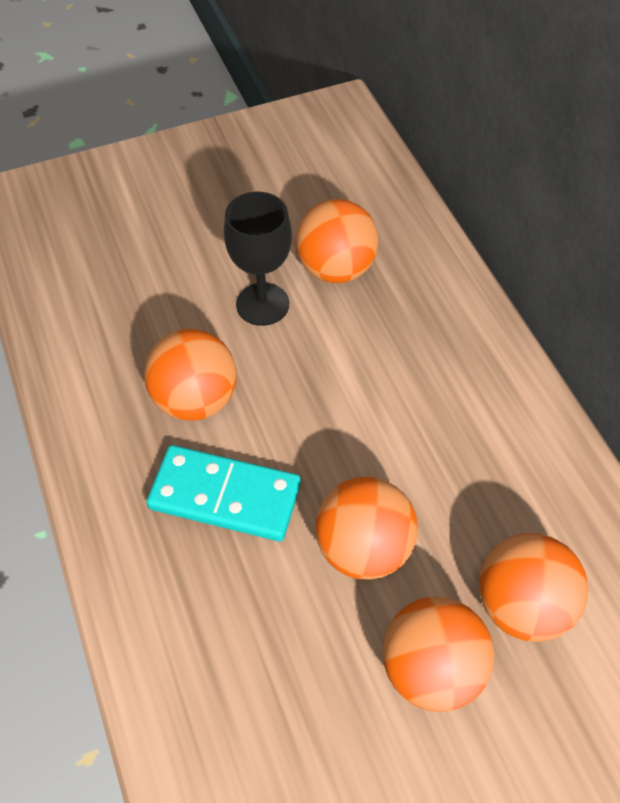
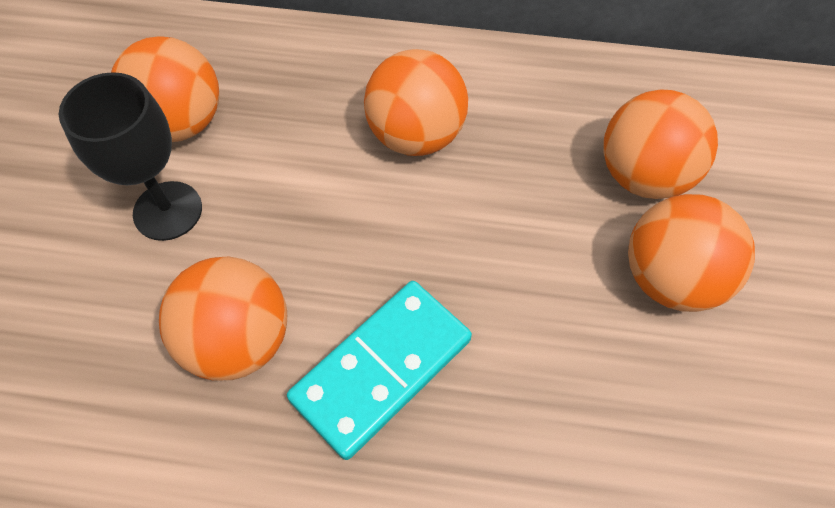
camera: 60 degrees left, 5 degrees up
(363, 548) = (519, 269): orange ball -> orange ball (416, 135)

